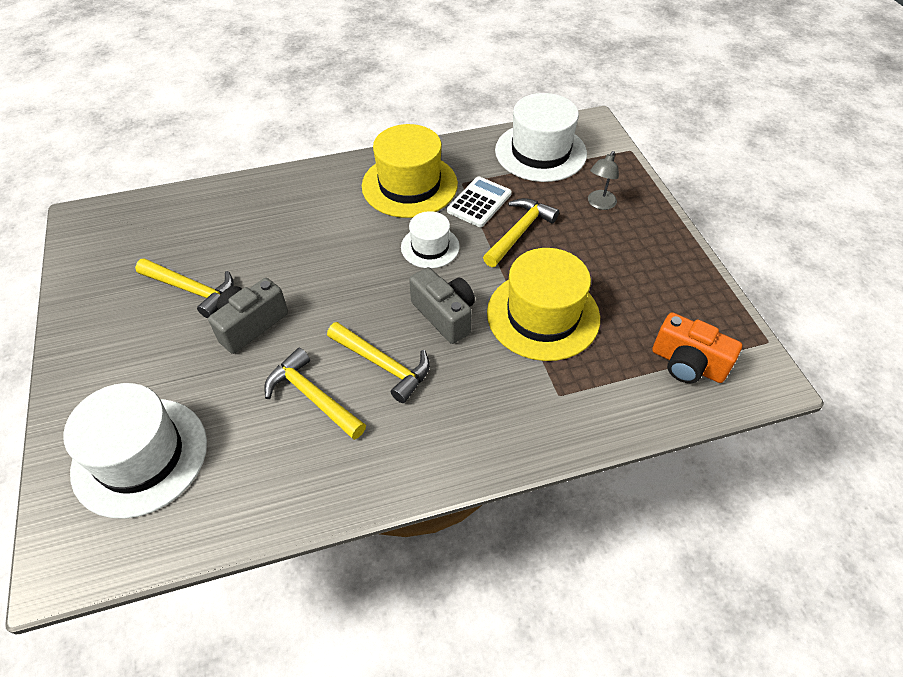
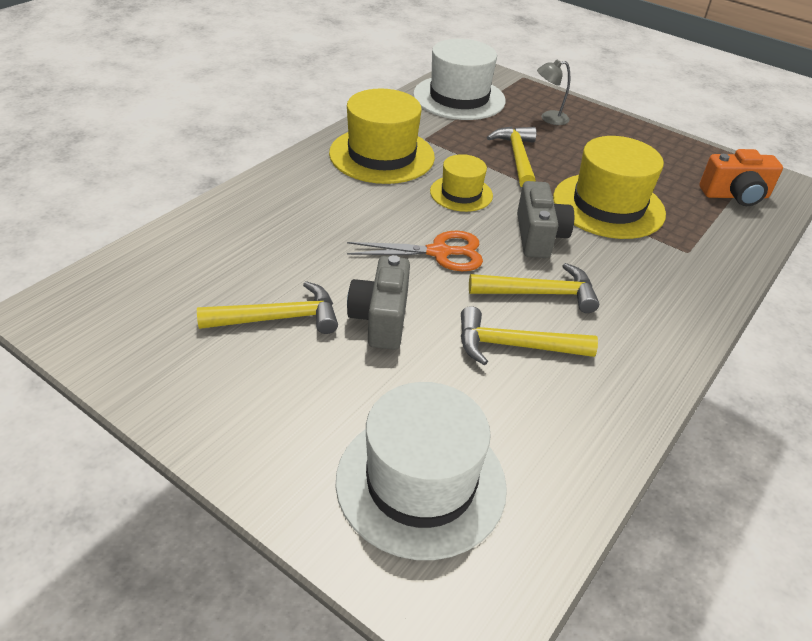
camera: 40 degrees left, 10 degrees down
(351, 291) = (439, 252): none -> orange scissors
(430, 247) = (461, 193): white hat -> yellow hat
(444, 315) = (538, 236): grey camera -> grey camera turned 75 degrees clockwise
(479, 202) = (458, 148): white calculator -> none
(599, 204) = (548, 118): grey lamp -> grey lamp turned 90 degrees clockwise

